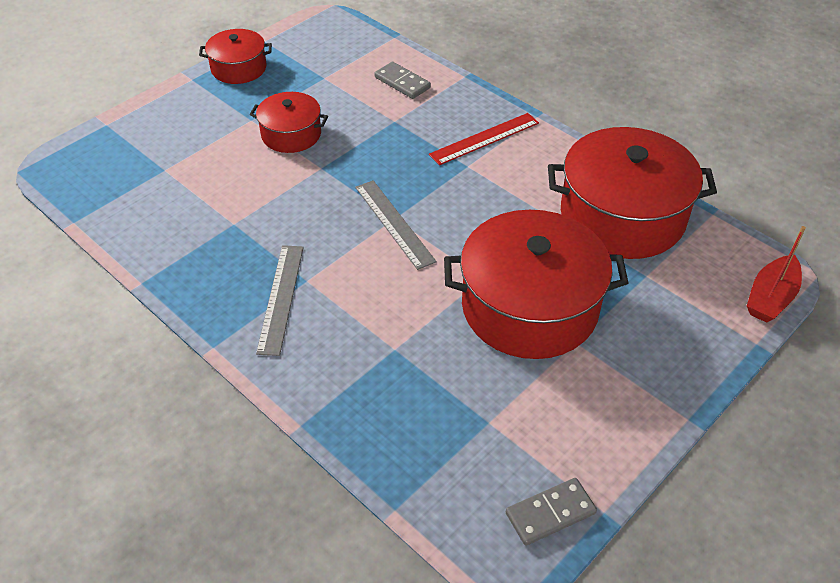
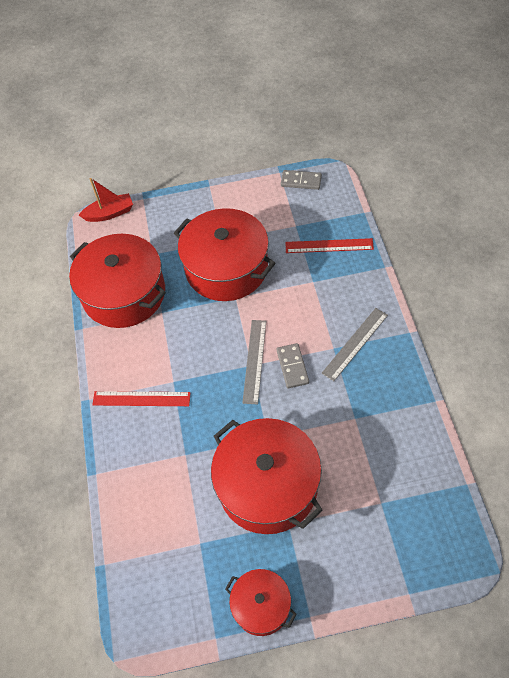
camera: 140 degrees left, 10 degrees up
(291, 134) = (268, 485): red pot -> red pot, size x1.90
(402, 83) = (146, 495): grey domino -> grey domino (292, 367)
(410, 415) = (329, 246): none -> red ruler

